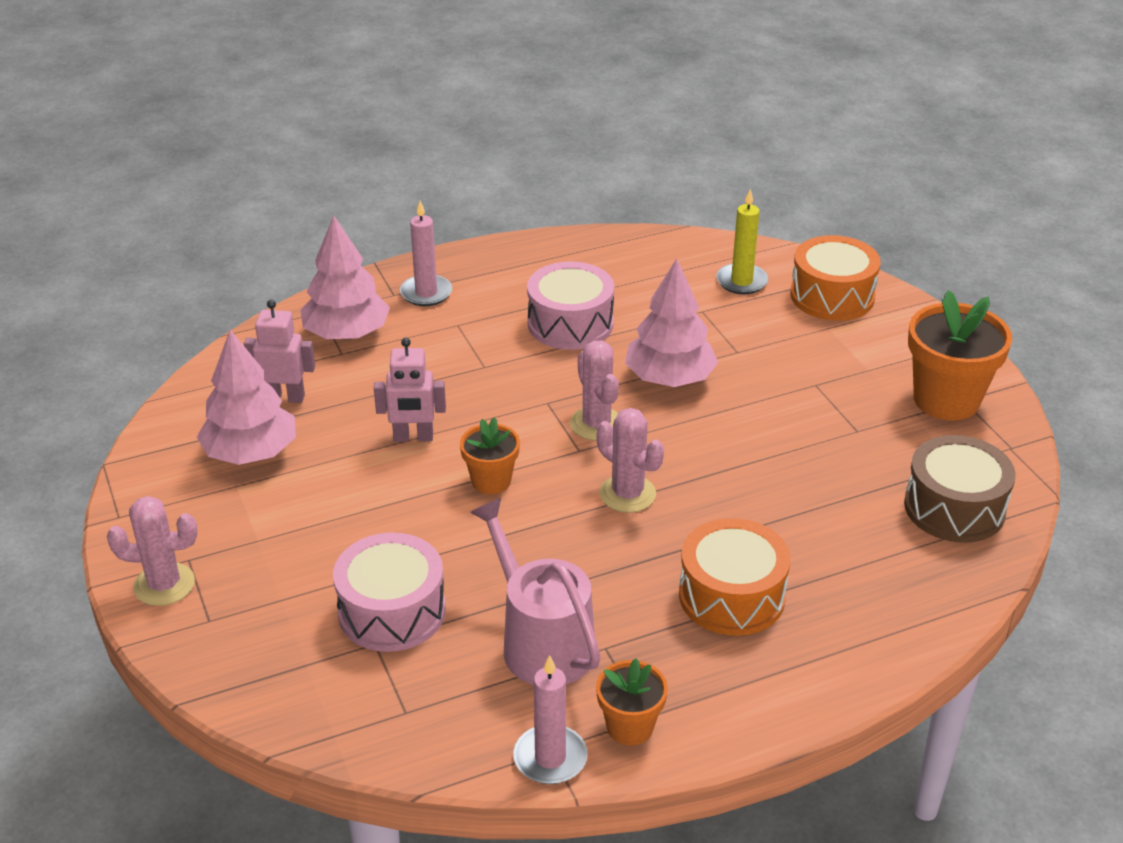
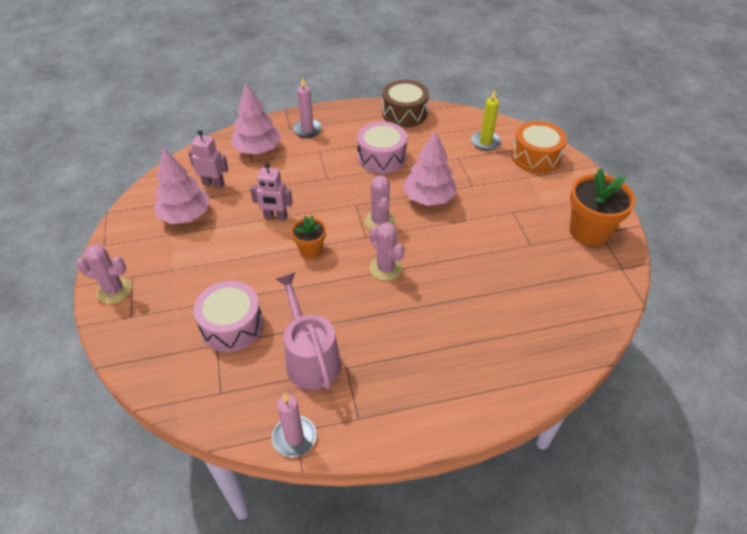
camera: 10 degrees right, 10 degrees up
(630, 727) = (346, 424): orange flower pot -> none
(731, 596) = (429, 344): orange drum -> none
(954, 508) = (578, 304): brown drum -> brown drum (404, 113)

